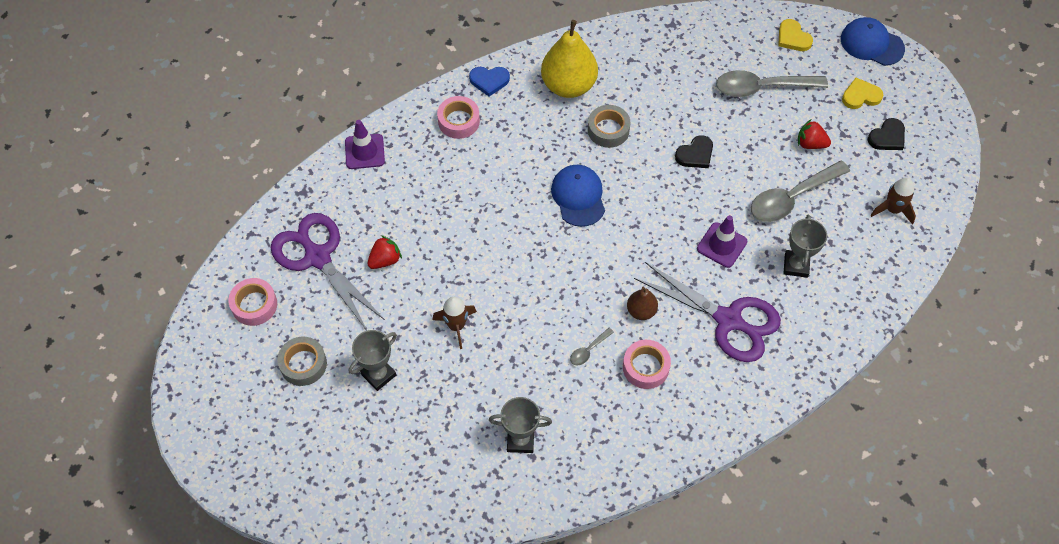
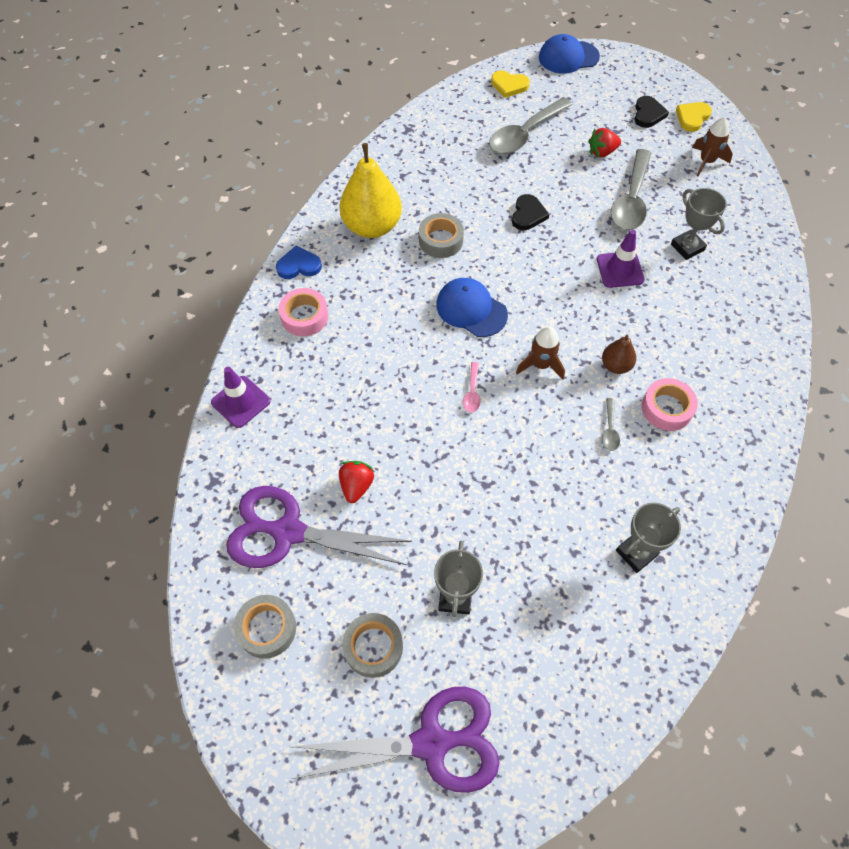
camera: 40 degrees left, 0 degrees up
(254, 305) = (267, 628): pink tape -> grey tape
(456, 326) = (480, 495): brown rocket -> brown rocket (540, 365)
(489, 81) = (299, 265): blue heart -> blue heart turned 150 degrees counterclockwise
(519, 255) = (472, 392): none -> pink spoon
(728, 320) = (686, 323): purple scissors -> purple scissors (432, 742)
(860, 96) = (599, 97): yellow heart -> yellow heart (692, 117)

